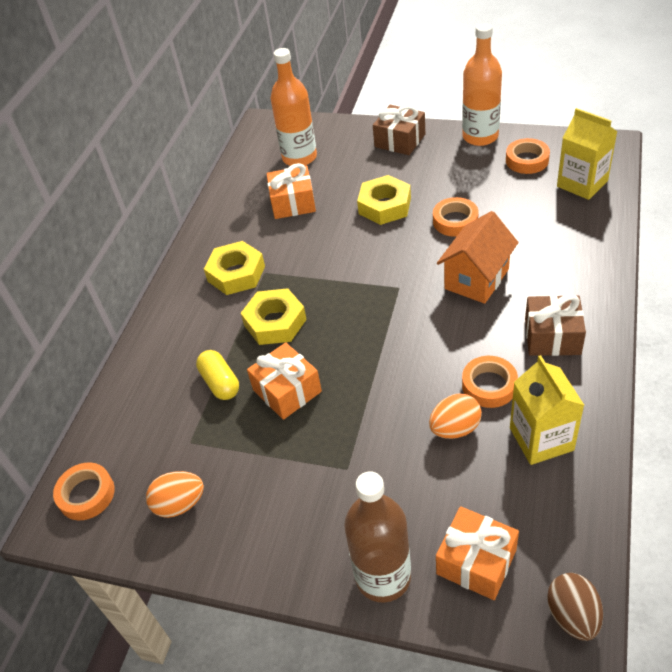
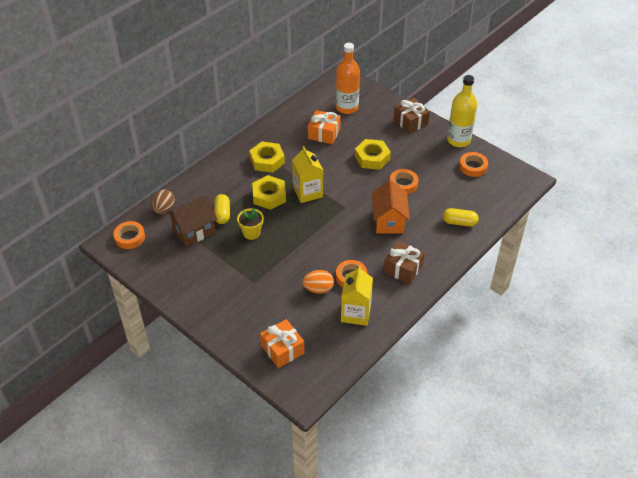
camera: 20 degrees right, 0 degrees up
(180, 504) = (168, 261): orange egg -> none
(191, 431) = (194, 231): none -> brown house
(287, 391) = (251, 233): orange gift -> yellow flower pot
(383, 577) = (237, 335): brown bottle -> none
(476, 279) = (389, 221): orange house -> orange house turned 60 degrees counterclockwise
(480, 136) = (458, 140): orange bottle -> yellow bottle
(572, 237) = (459, 222): none -> yellow capsule
(572, 615) = (307, 390): brown egg -> brown egg (164, 209)
(582, 183) = (492, 195): yellow carton -> yellow carton (307, 192)

